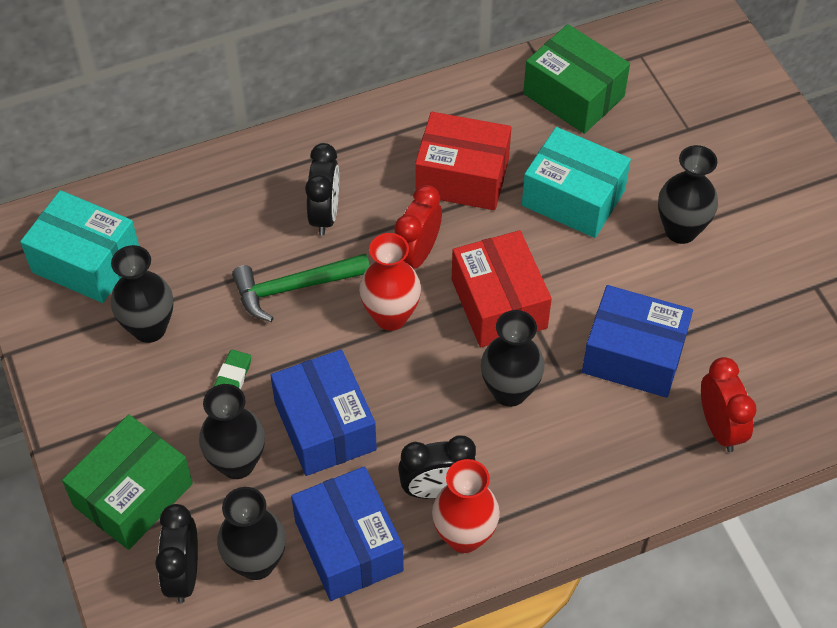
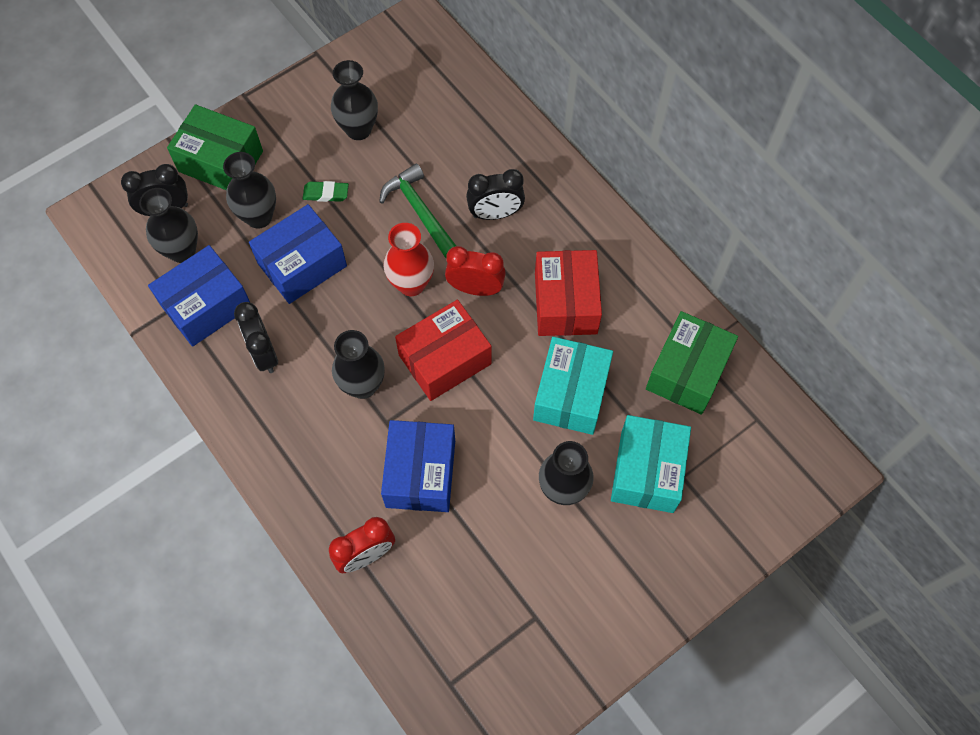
camera: 75 degrees right, 10 degrees up
(86, 262) = (405, 73): turquoise box -> turquoise box (647, 471)
(464, 536) = (228, 381): red vase -> none

